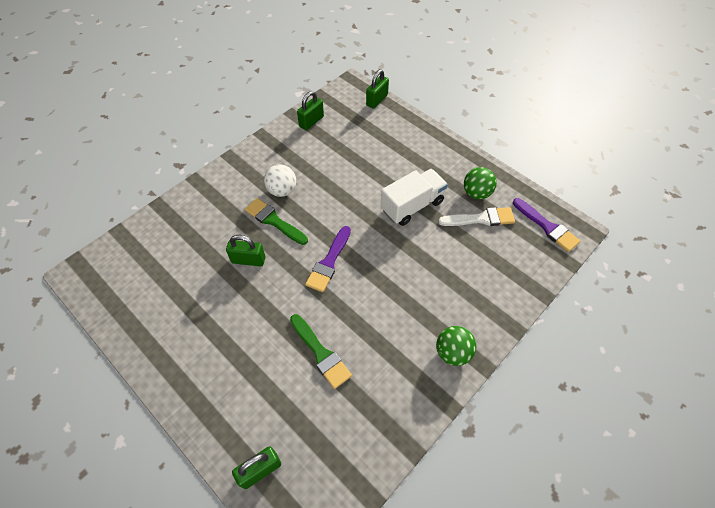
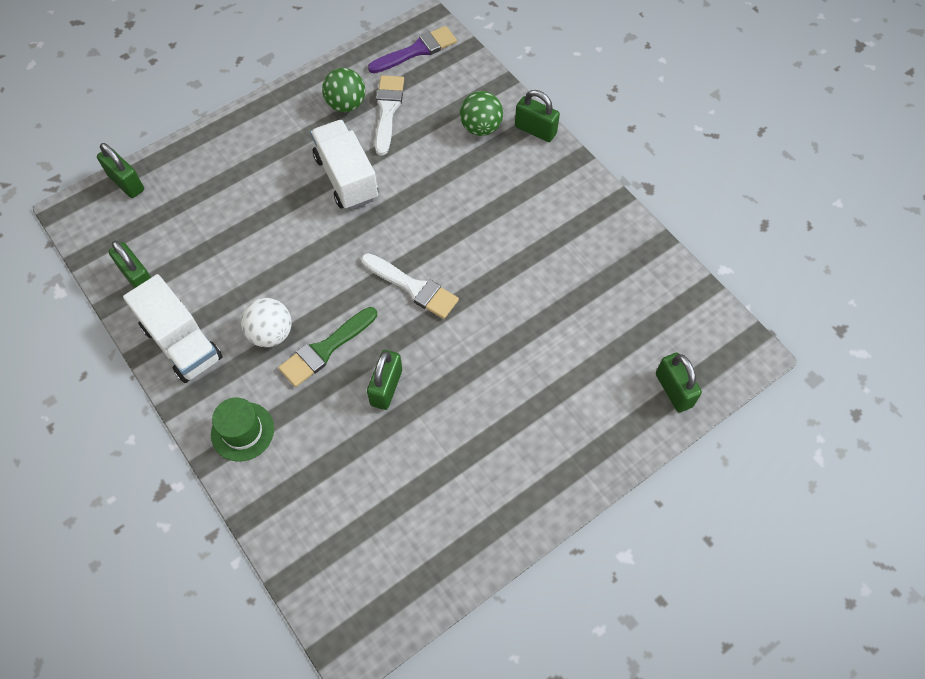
camera: 80 degrees left, 5 degrees up
(214, 191) = (242, 431): none -> green hat
(271, 151) = (182, 343): none -> white truck
(321, 353) = (542, 312): green brush -> none
(329, 262) = (413, 287): purple brush -> white brush
(452, 352) = (561, 180): green ball -> green ball (481, 128)
(499, 324) = (535, 130): none -> green padlock

